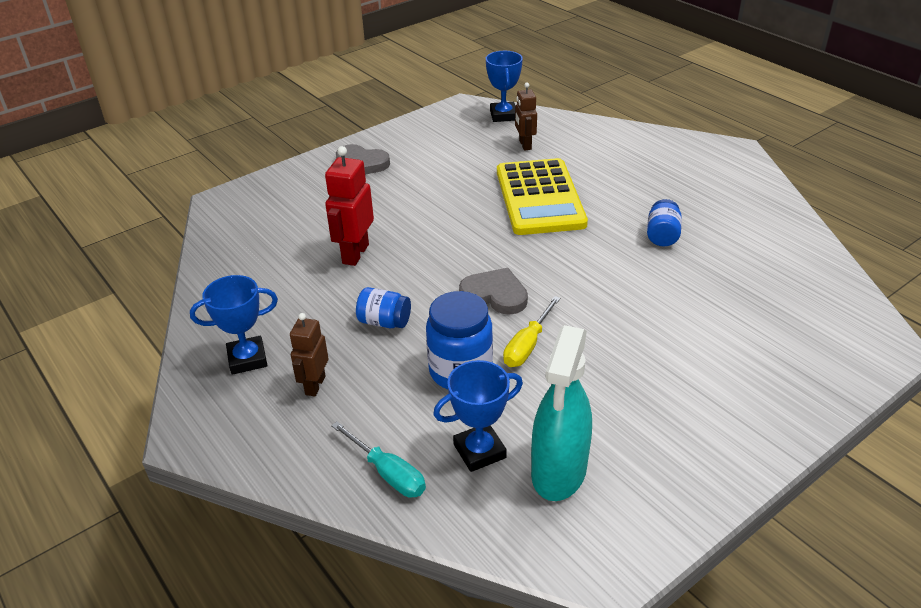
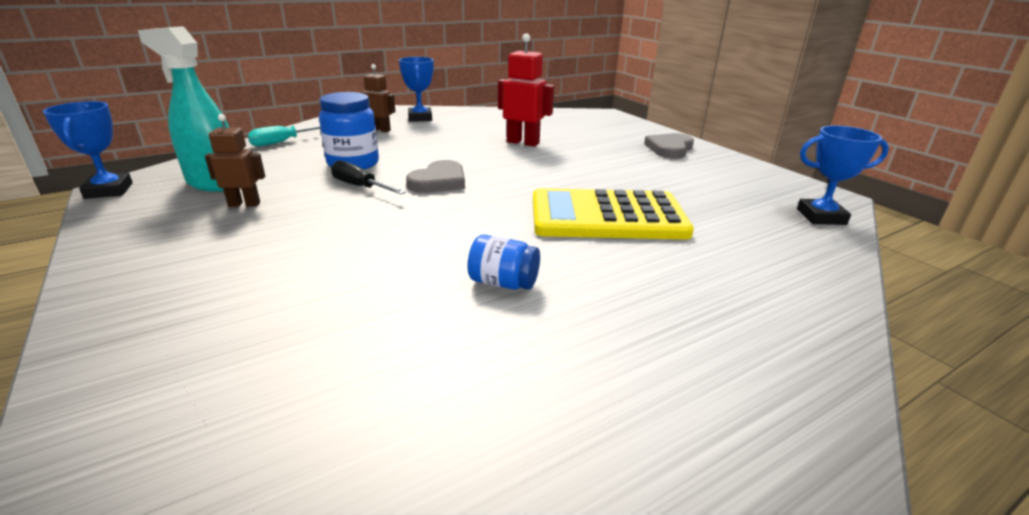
camera: 95 degrees right, 10 degrees down
(384, 322) = (430, 147): blue jar -> none
(479, 451) = (268, 163): blue trophy -> blue trophy (109, 190)
(524, 145) = (740, 221): brown robot -> brown robot (244, 204)
(527, 345) = (360, 187): yellow screwdriver -> black screwdriver

